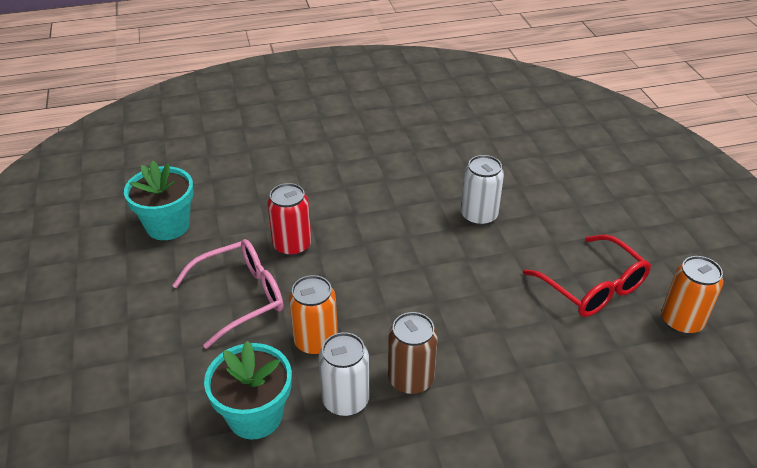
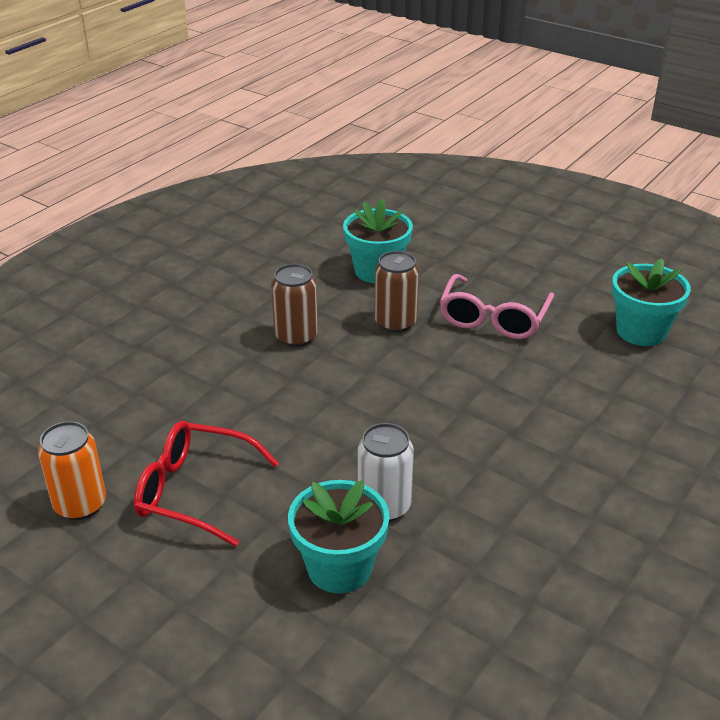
camera: 140 degrees right, 5 degrees down
(292, 245) = (518, 373): red can -> none
(316, 341) = (395, 323): orange can -> brown can
(345, 400) = (329, 304): white can -> none
(534, 201) = (339, 567): none -> turquoise flower pot

